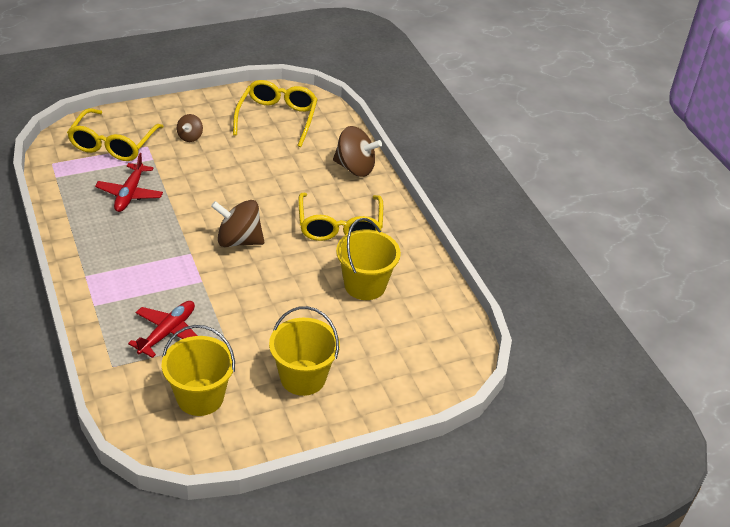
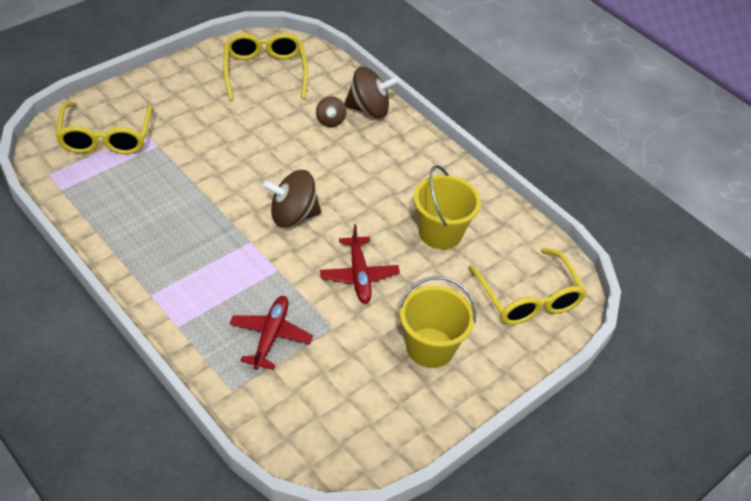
camera: 20 degrees left, 5 degrees up
(130, 194) = (152, 190): red plane -> red plane (359, 275)
(190, 137) = (185, 111): brown spinning top -> brown spinning top (330, 121)
(200, 397) = (339, 398): yellow bucket -> none
(340, 226) = (385, 176): yellow glasses -> yellow glasses (528, 298)

